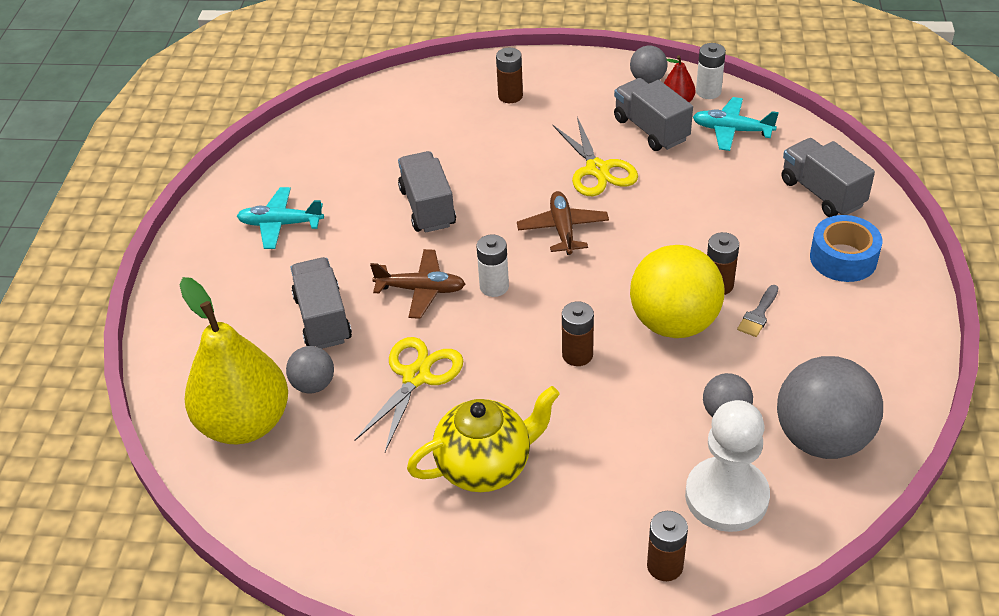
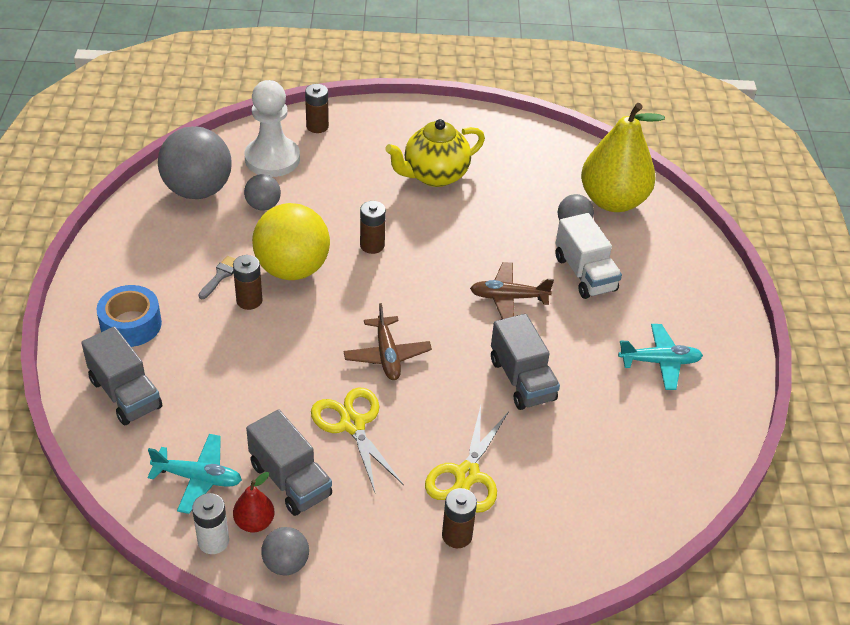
camera: 170 degrees right, 0 degrees up
(322, 319) = (585, 274): grey truck -> white truck
(416, 377) = (496, 230): yellow scissors -> yellow scissors (467, 475)
(494, 286) = (445, 300): white battery -> none

